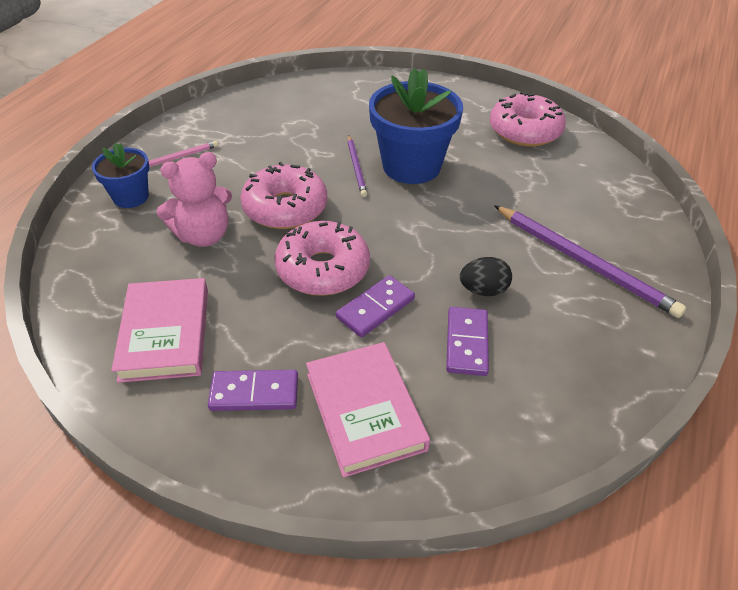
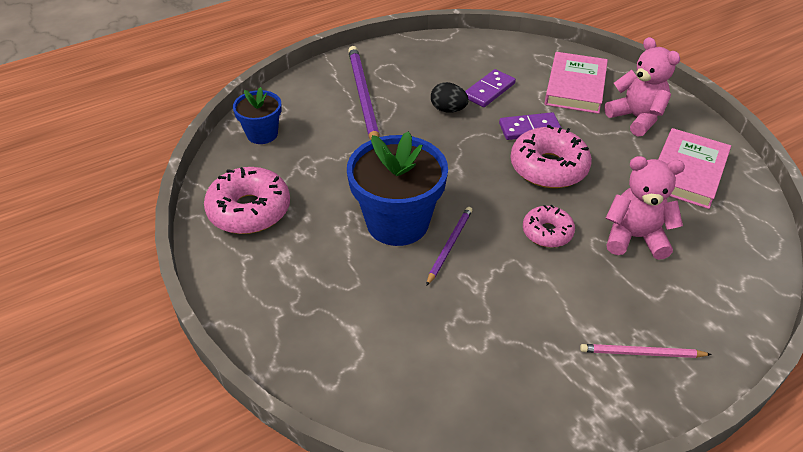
camera: 145 degrees left, 0 degrees up
(131, 197) = (700, 316): blue flower pot -> blue flower pot (262, 134)
(254, 393) = (636, 118): purple domino -> pink teddy bear
(285, 208) = (547, 232): pink donut -> pink donut, size x0.60

